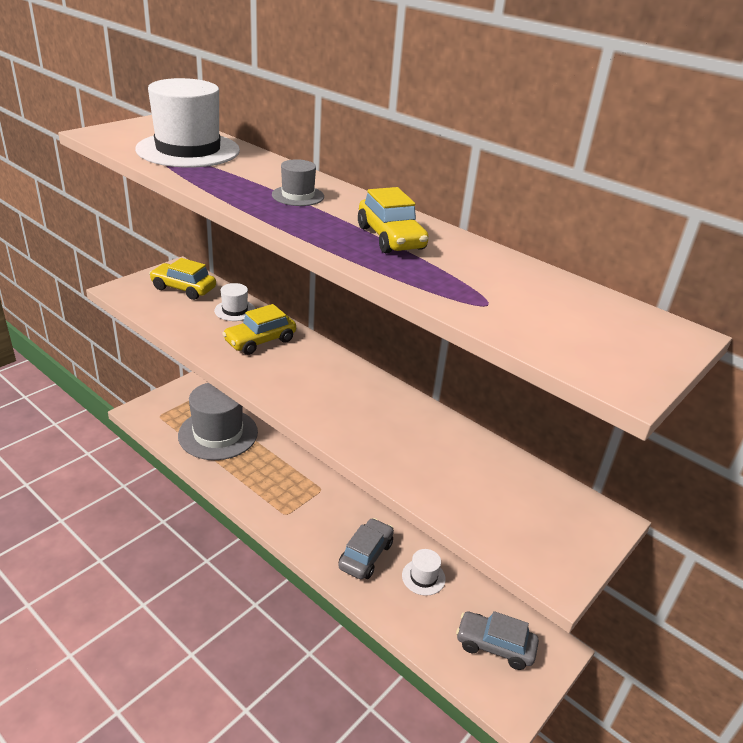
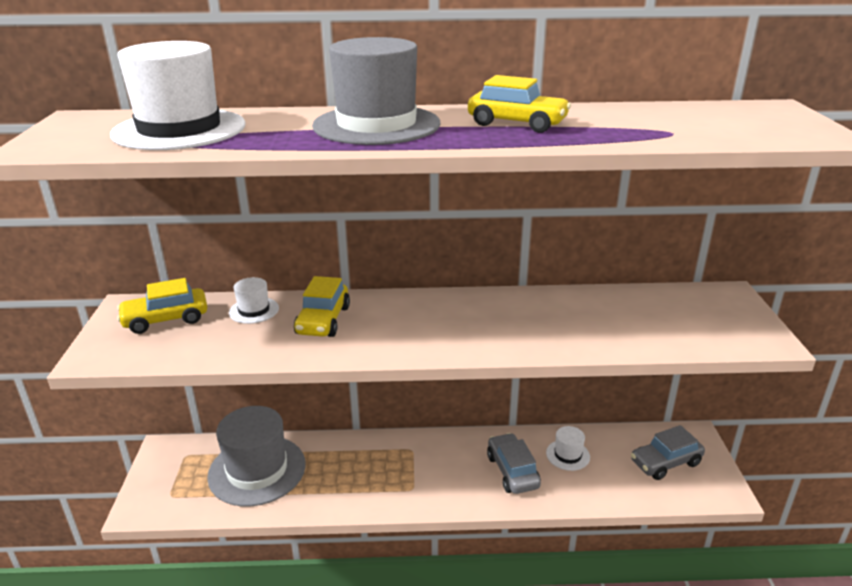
camera: 40 degrees left, 5 degrees down
(298, 196) = (376, 125): grey hat -> grey hat, size x2.16

